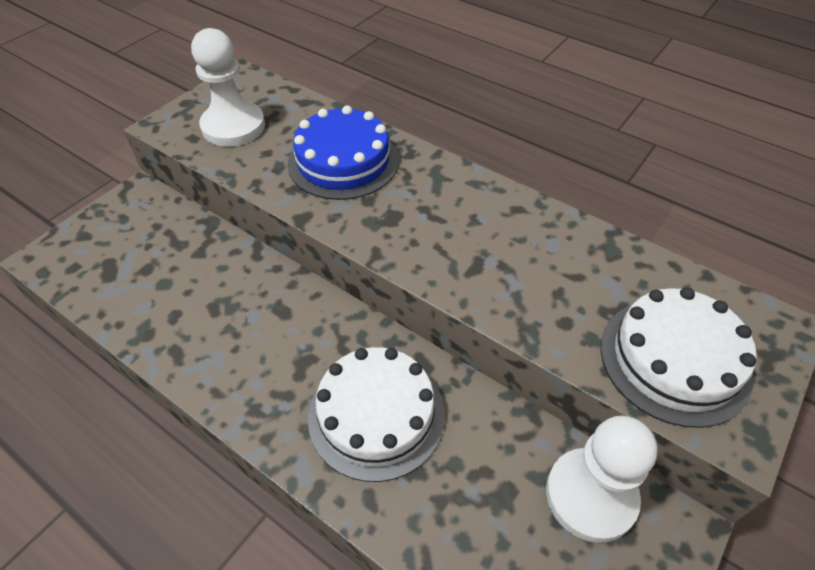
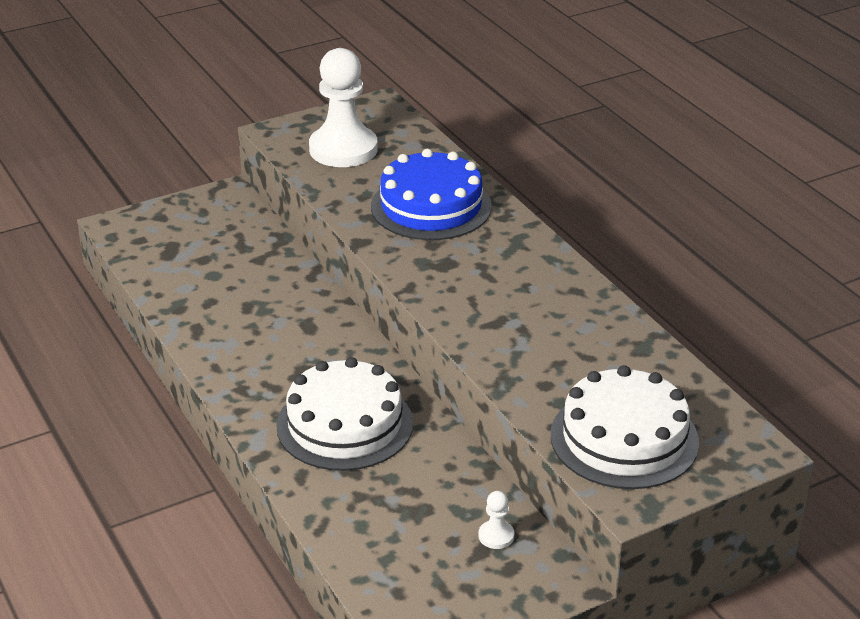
camera: 25 degrees right, 15 degrees down
(590, 495) = (496, 536): white pawn -> white pawn, size x0.40

